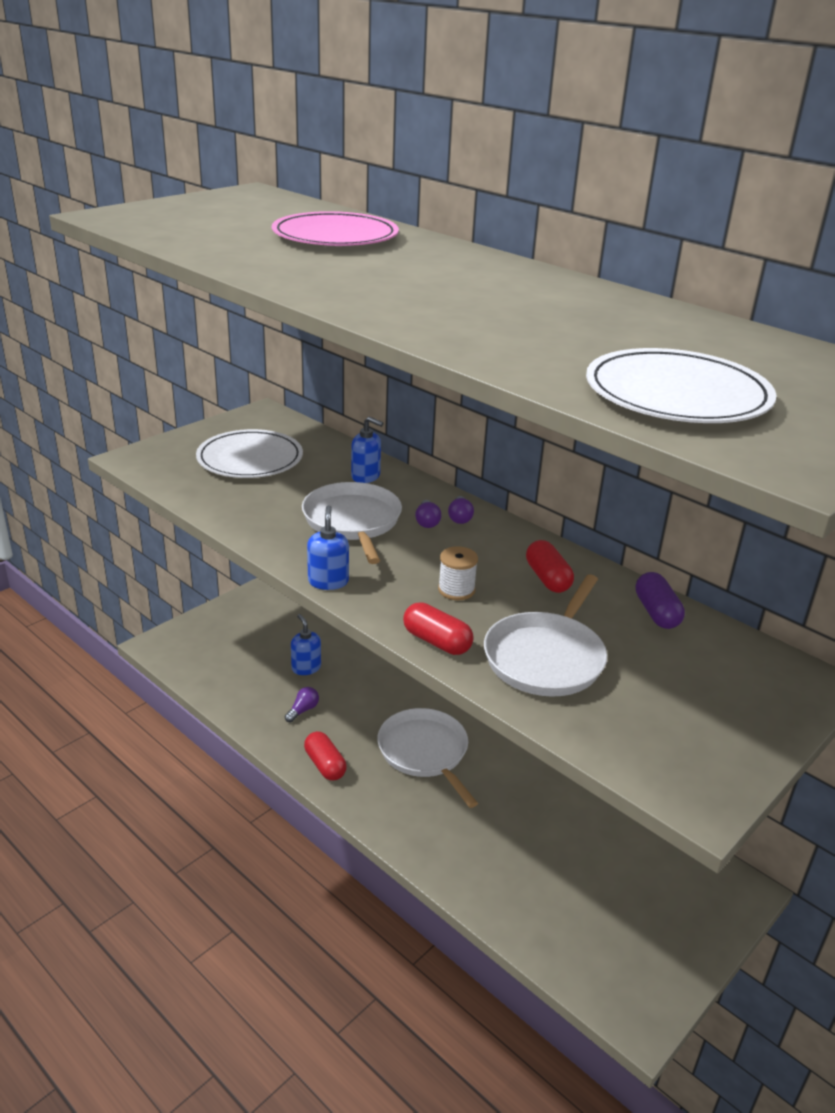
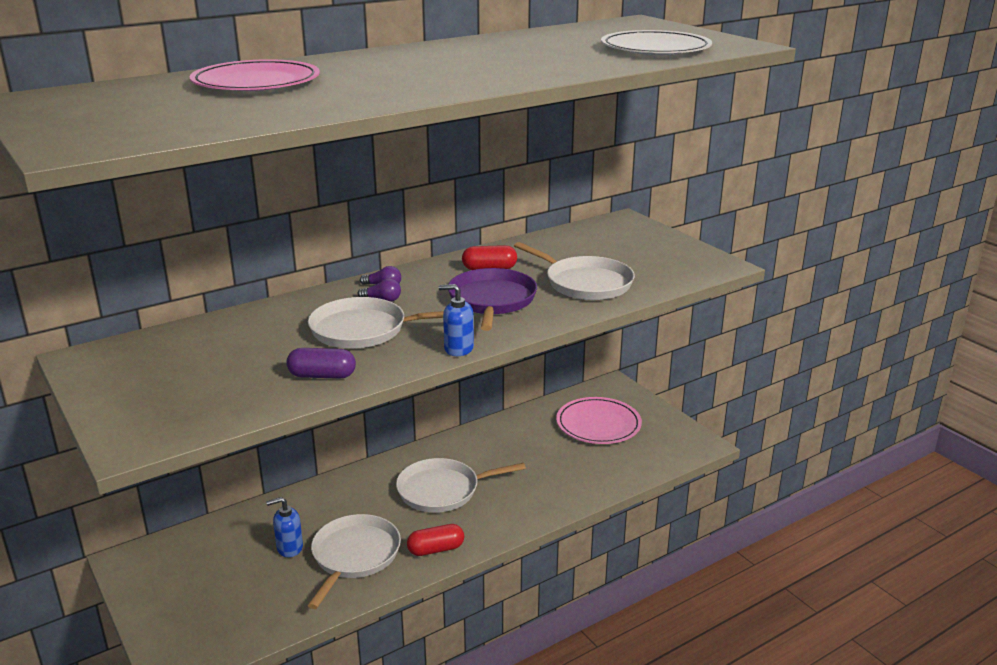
camera: 75 degrees left, 5 degrees down
(250, 459) = (194, 372): white plate -> none
(303, 710) = (354, 556): purple light bulb -> white pan
(366, 476) = (281, 317): blue soap dispenser -> none
(437, 641) = (557, 315): red capsule -> none
(456, 590) = (492, 301): white spool -> purple pan
(627, 881) = (598, 424): none -> pink plate
(656, 613) = (544, 244): purple capsule -> purple capsule (322, 376)

